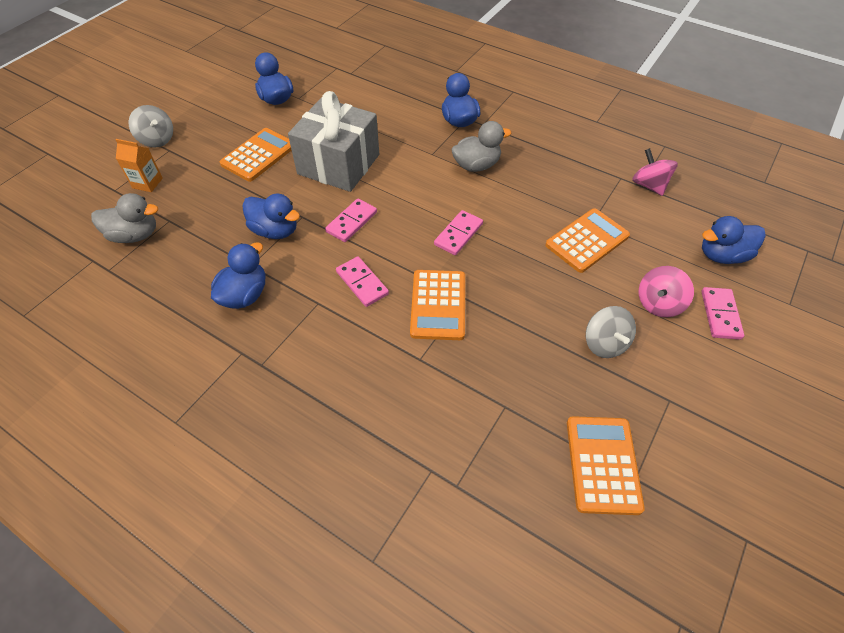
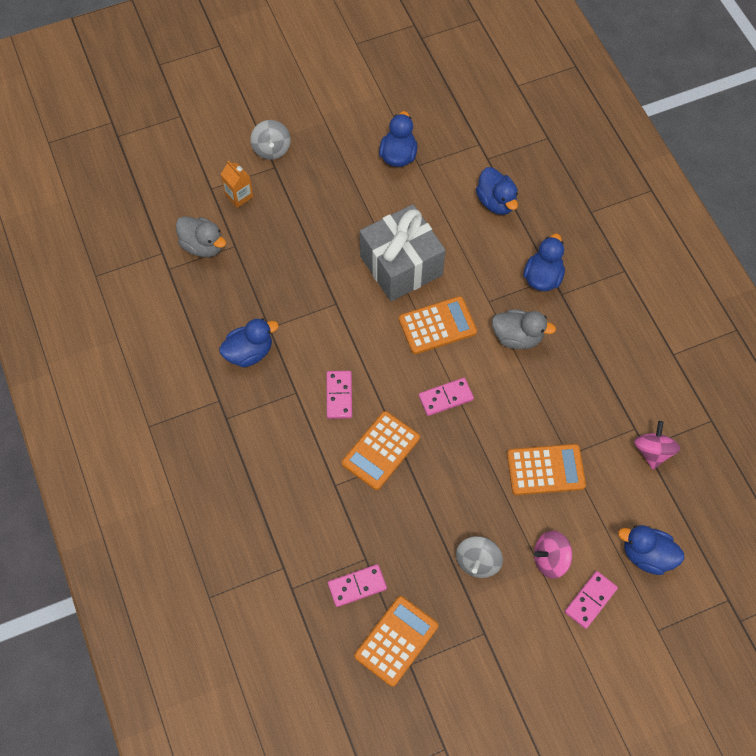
camera: 35 degrees right, 10 degrees up
(258, 155) = (342, 216): orange calculator -> orange calculator (437, 326)
(275, 230) = (307, 305): blue duck -> blue duck (496, 202)
(351, 222) = (370, 333): pink domino -> pink domino (357, 586)

